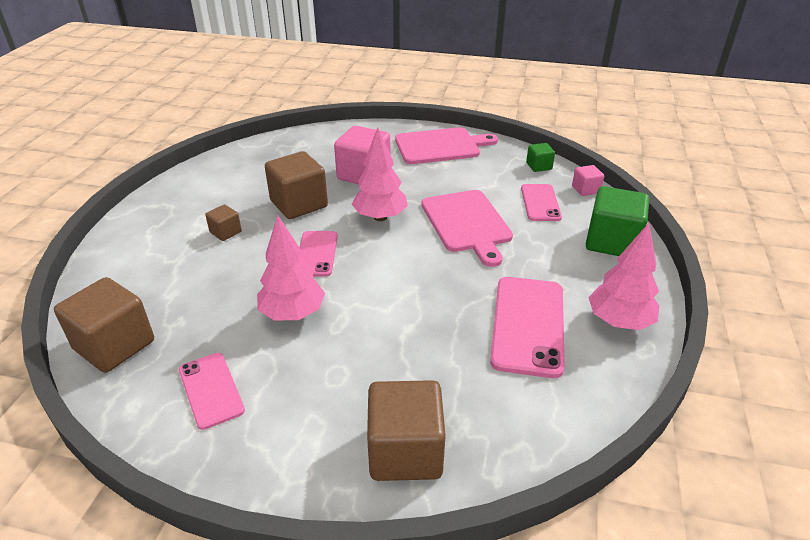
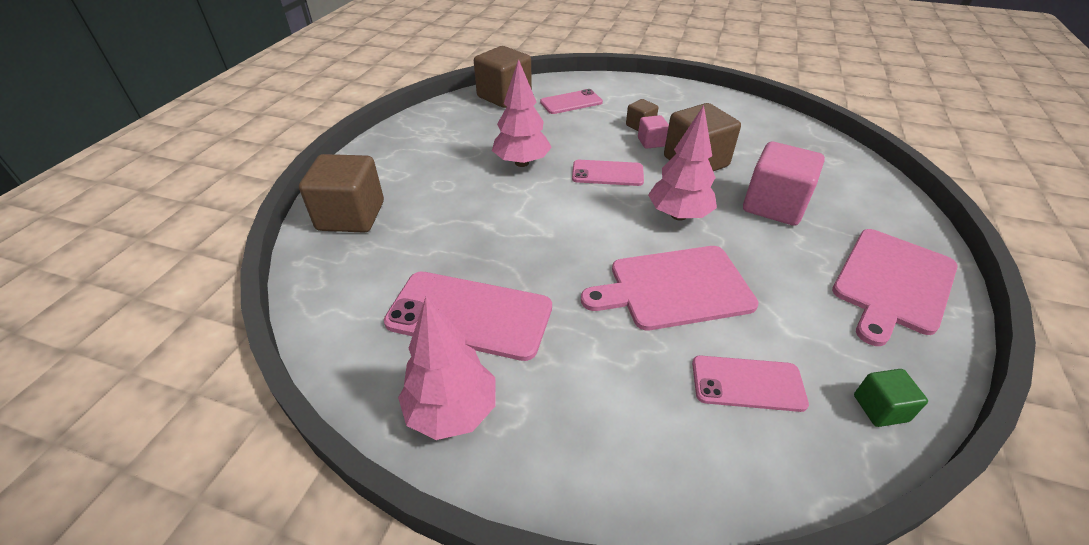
camera: 95 degrees right, 5 degrees up
(211, 390) = (449, 133): pink phone -> pink phone (571, 102)
(440, 146) = (892, 283): pink cutting board -> pink cutting board turned 45 degrees clockwise
(585, 190) = (813, 469): pink cube -> pink cube (651, 142)
(612, 242) = (640, 462): green cube -> none

